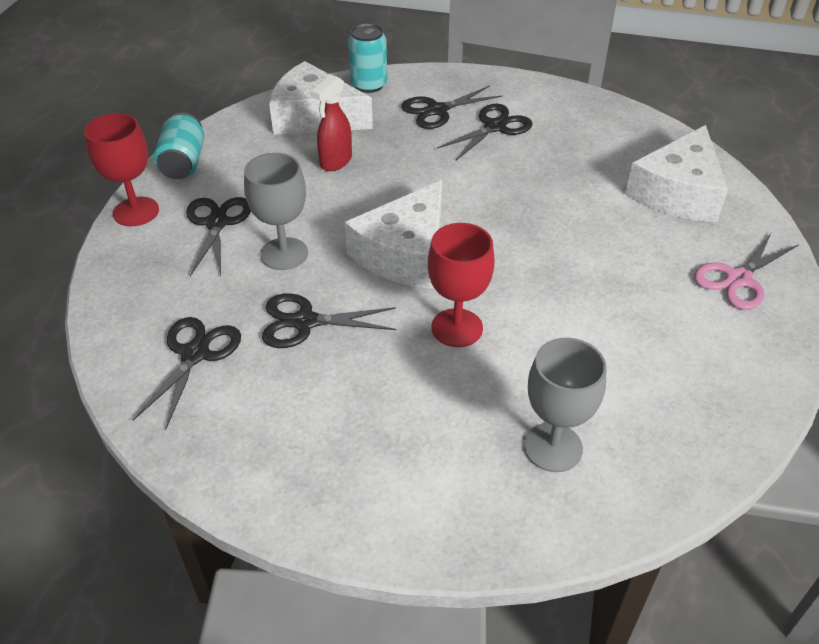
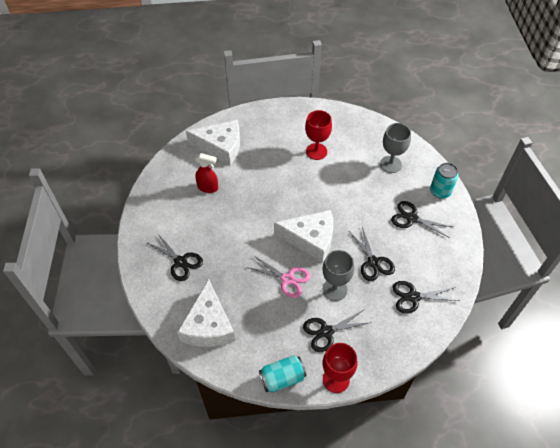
camera: 110 degrees left, 10 degrees up
(335, 162) = (250, 296): red spray bottle -> red spray bottle (208, 188)
(369, 85) = (162, 308): turquoise can -> turquoise can (440, 191)
(457, 328) = (348, 206): red goblet -> red goblet (316, 151)
(495, 127) = (189, 229): black scissors -> black scissors (411, 218)
(738, 279) = (274, 123): pink scissors -> pink scissors (287, 279)

